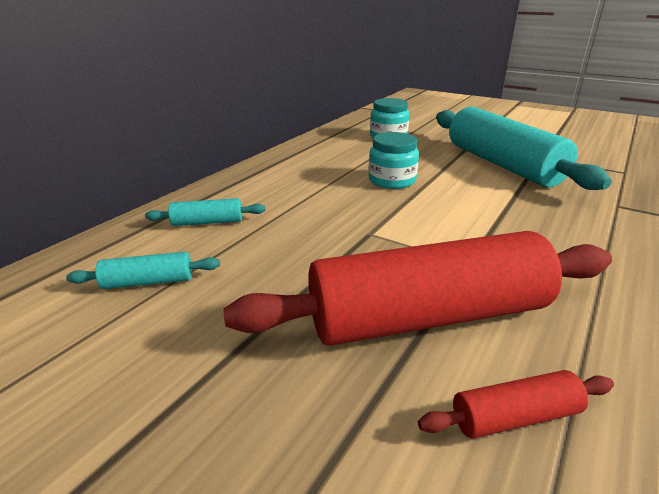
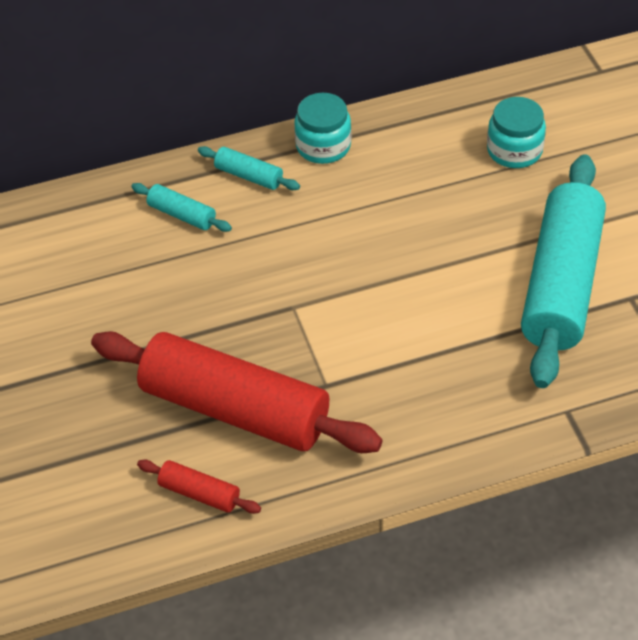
camera: 40 degrees right, 20 degrees up
(148, 282) = (93, 265): turquoise rolling pin -> turquoise rolling pin (249, 176)
(392, 180) = (404, 243): turquoise jar -> turquoise jar (323, 146)

